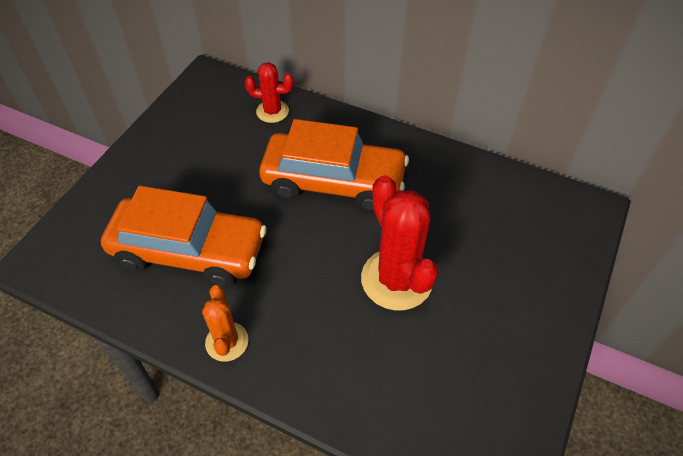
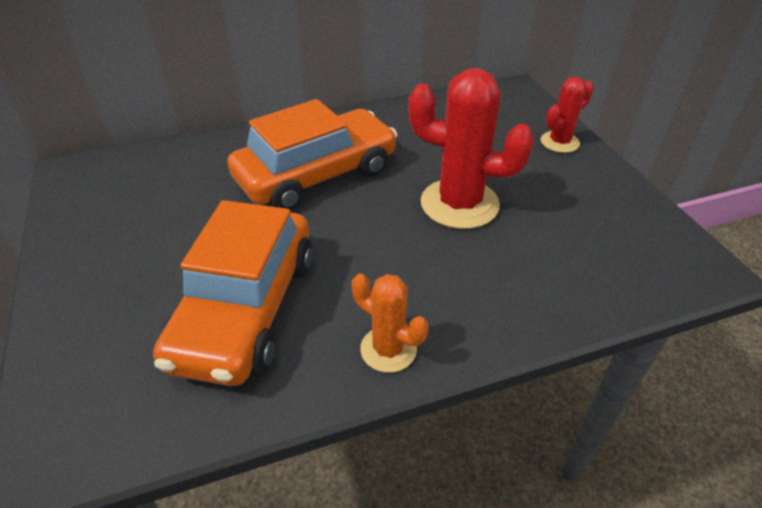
camera: 45 degrees left, 10 degrees down
(189, 251) = (246, 309): orange car -> orange car turned 135 degrees clockwise
(272, 111) = (186, 159): red cactus -> red cactus (559, 142)

